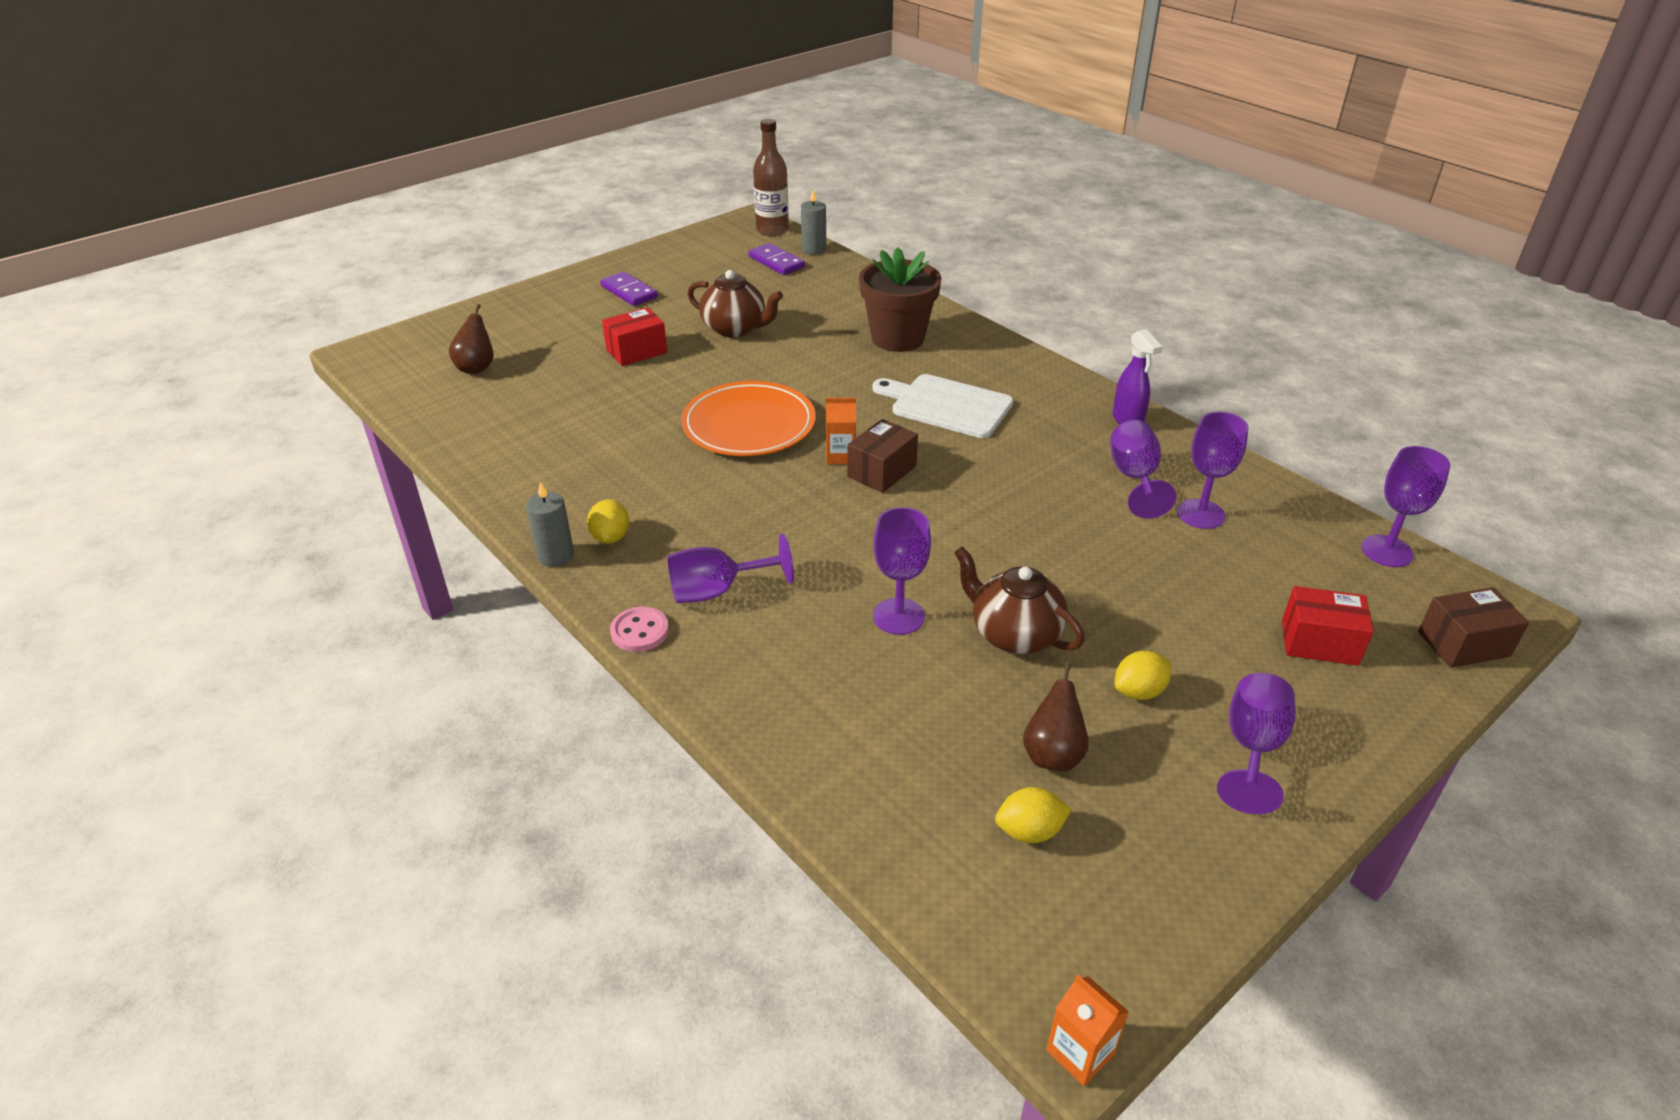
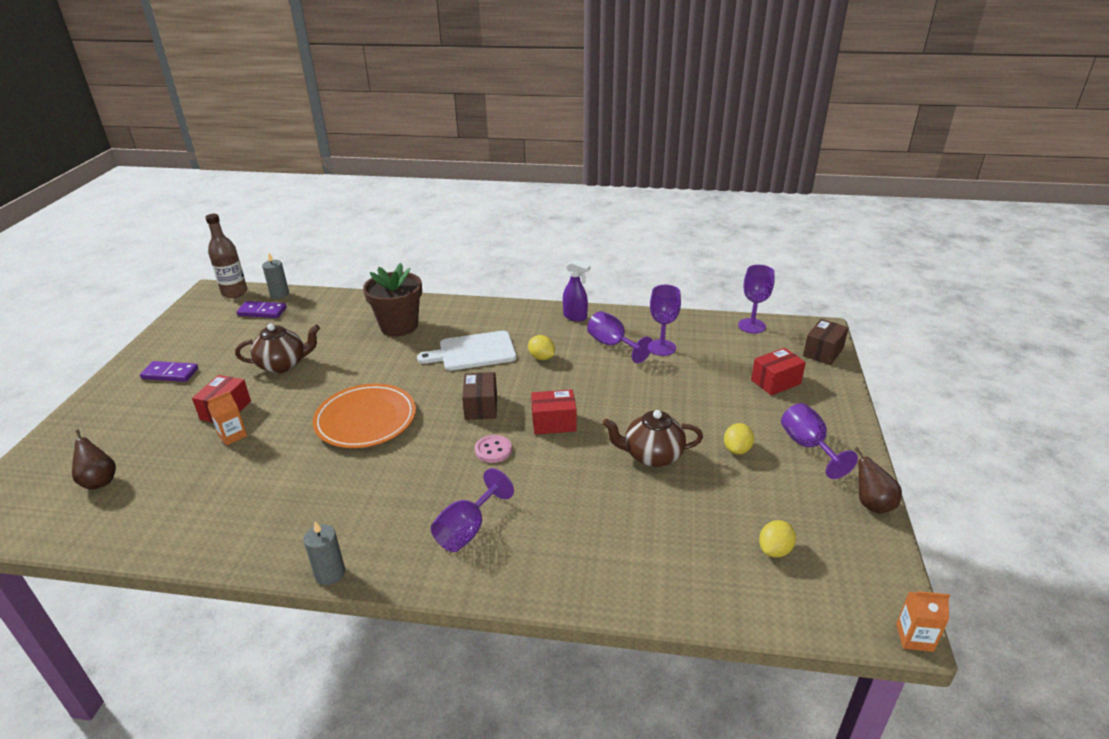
camera: 40 degrees left, 5 degrees down
(610, 537) = (356, 539): yellow lemon -> yellow lemon (541, 357)
(640, 631) = (449, 584): pink button -> pink button (493, 450)
(840, 456) = (446, 409): orange carton -> orange carton (232, 435)
(898, 616) = (586, 481): purple goblet -> none
(942, 532) = (554, 423): none -> red box
(1052, 755) = (739, 505): brown pear -> brown pear (872, 504)

